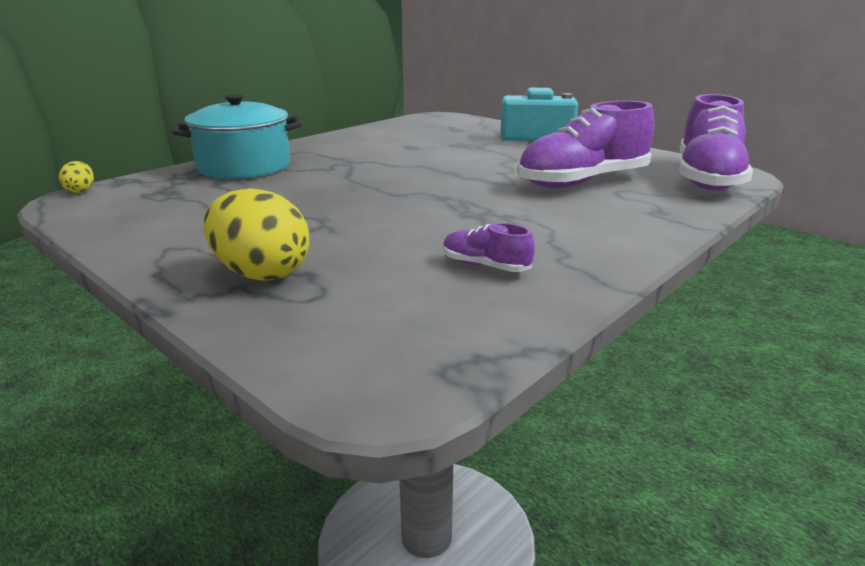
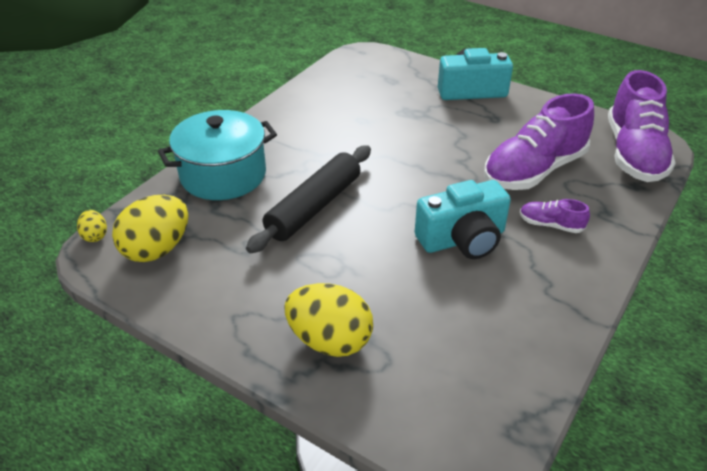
camera: 10 degrees left, 15 degrees up
(132, 202) = (157, 249): none -> yellow egg
(321, 188) = (314, 207): none -> black rolling pin
(473, 217) = (463, 239): none -> turquoise camera
(485, 266) = (495, 308): purple shoe -> purple shoe (550, 225)

